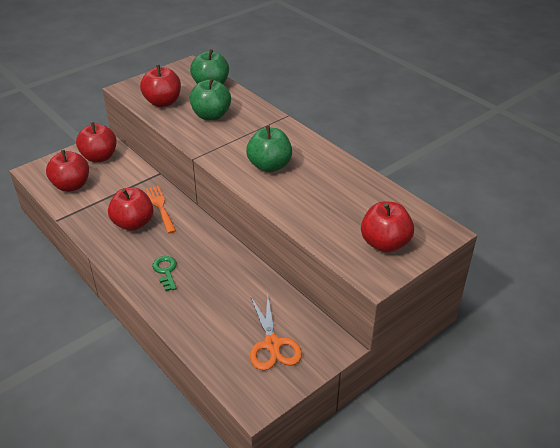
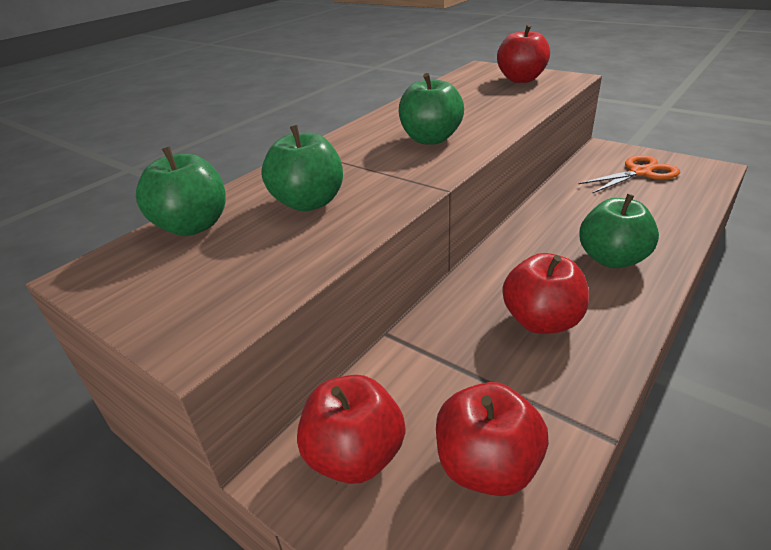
camera: 100 degrees left, 5 degrees down
(160, 207) = (482, 303): orange fork -> none
(163, 102) = (264, 265): red apple -> none
(166, 271) = (612, 259): green key -> green apple

